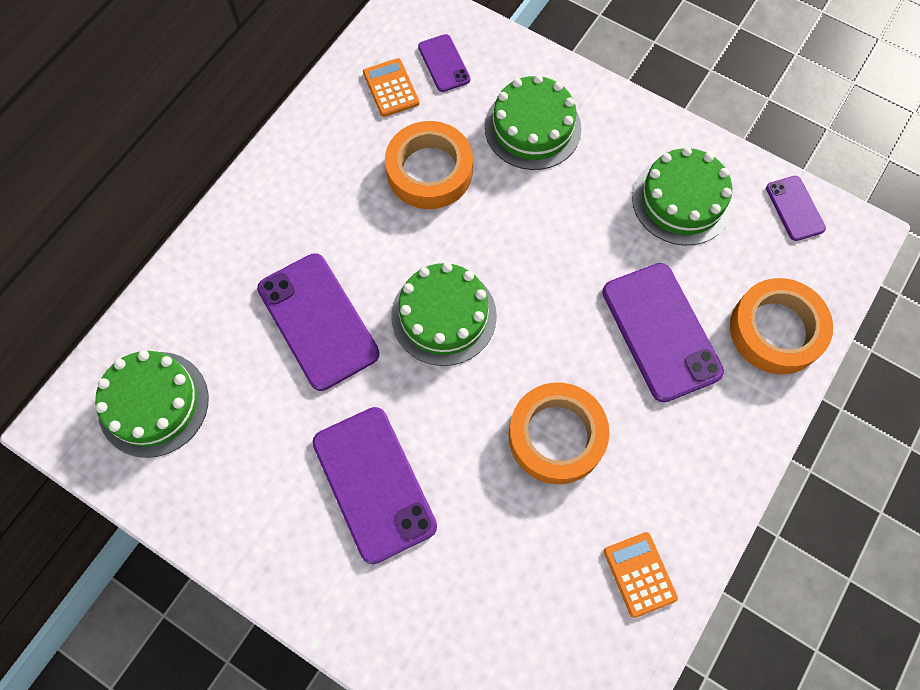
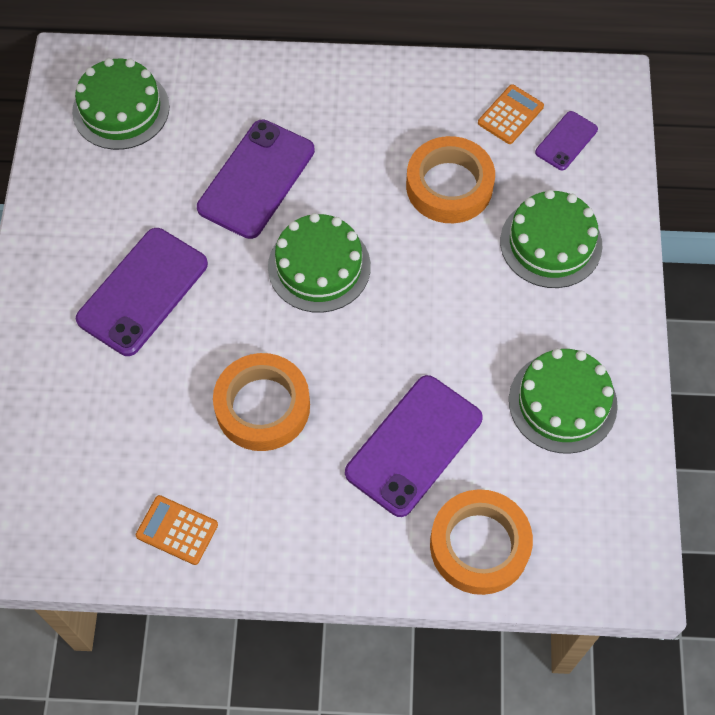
camera: 60 degrees right, 5 degrees down
(639, 574) = (177, 530): orange calculator -> orange calculator turned 105 degrees counterclockwise
(795, 208) = (624, 507): purple phone -> none

